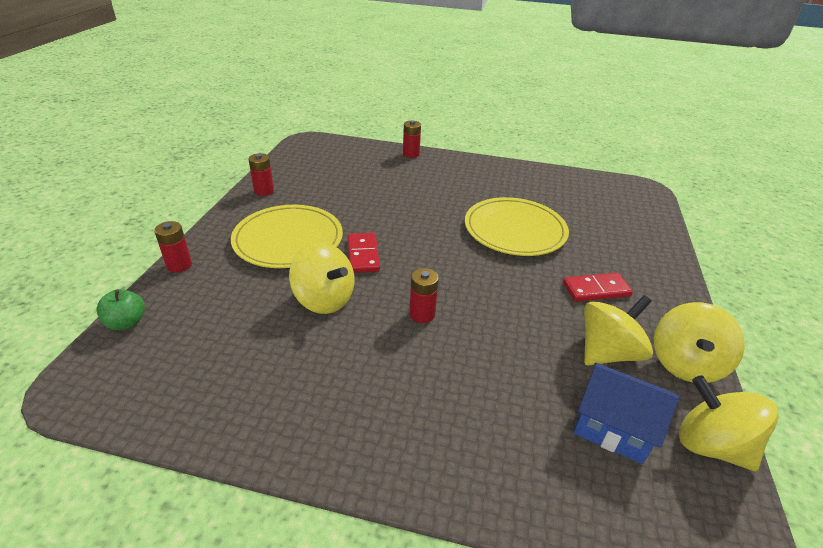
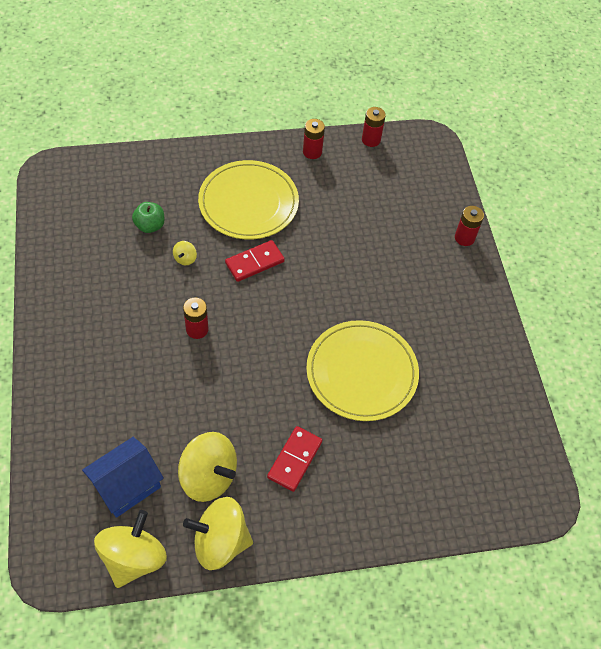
camera: 65 degrees right, 20 degrees up
(126, 323) = (111, 160): green apple -> green apple (150, 226)
(179, 265) = (182, 153): red battery -> red battery (371, 140)
(324, 299) = (185, 258): yellow spinning top -> yellow spinning top, size x0.42
(596, 289) = (295, 459): red domino -> red domino turned 60 degrees clockwise
(613, 427) = (127, 485): blue house -> blue house turned 45 degrees clockwise

